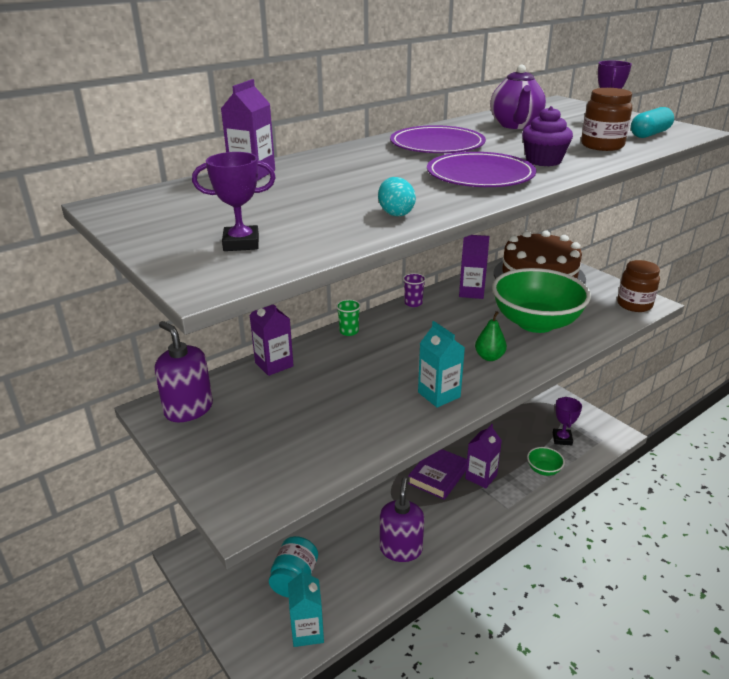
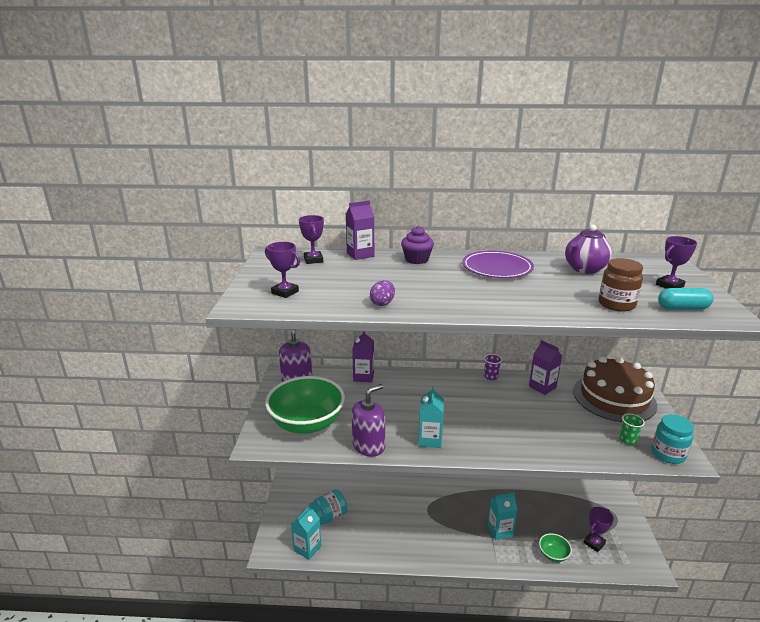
camera: 40 degrees right, 5 degrees down
(198, 196) = (313, 260): none -> purple trophy
(349, 331) = (427, 376): green cup -> green cup (627, 440)
(395, 213) = (382, 303): turquoise egg -> purple egg
(401, 549) = (400, 540): purple soap dispenser -> purple soap dispenser (368, 446)
(438, 475) = (471, 512): purple book -> none
(480, 175) = (479, 297): purple plate -> none
(481, 477) = (500, 530): purple carton -> turquoise carton
(489, 357) = (494, 434): green pear -> none
(536, 323) = (561, 428): green bowl -> green bowl (307, 423)
(543, 161) = (544, 301): purple cupcake -> purple cupcake (416, 259)
(634, 305) = (668, 454): brown jar -> turquoise jar

